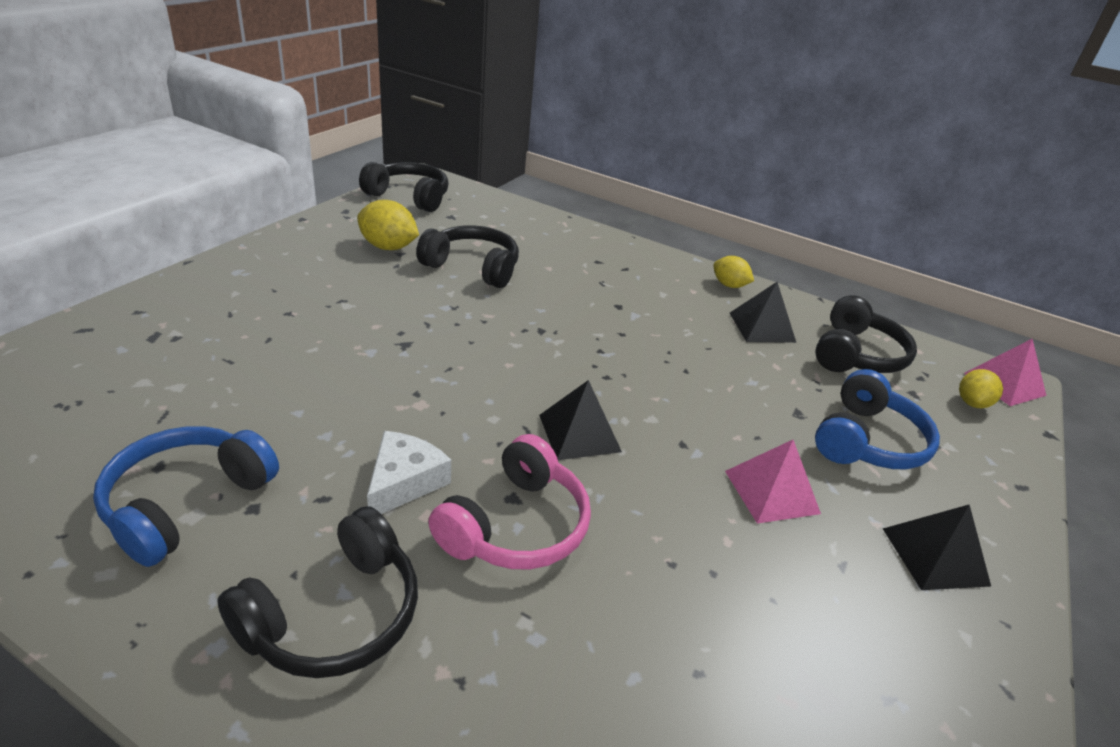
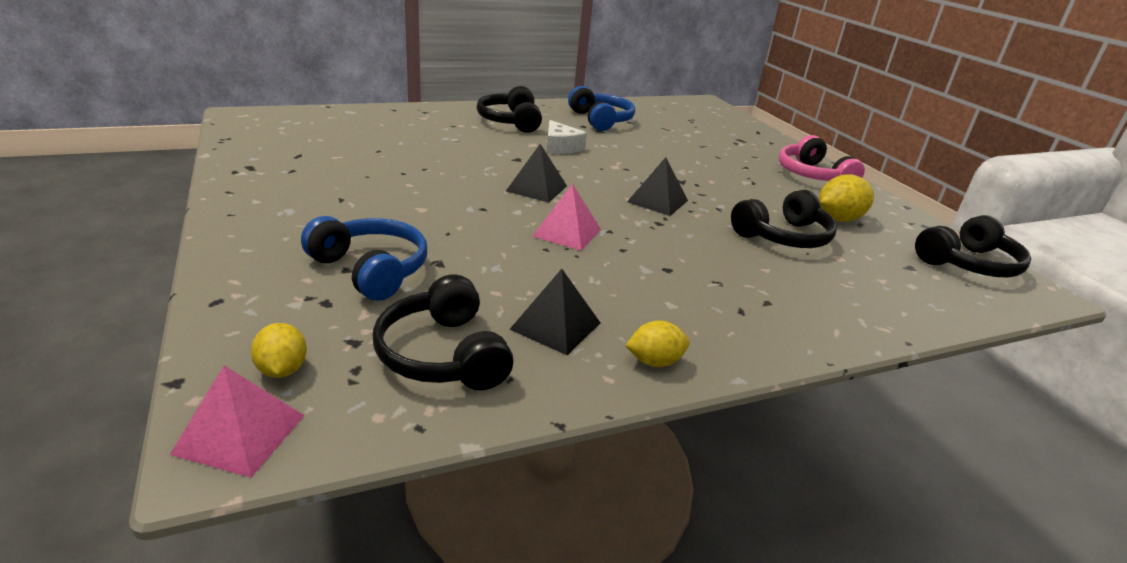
camera: 130 degrees right, 5 degrees down
(515, 525) = (500, 153): pink headphones -> pink headphones (812, 175)
(771, 491) = (408, 210): pink pyramid -> pink pyramid (567, 232)
(867, 441) = (370, 270): blue headphones -> blue headphones turned 150 degrees clockwise
(935, 556) = (285, 224): black pyramid -> black pyramid (657, 201)

